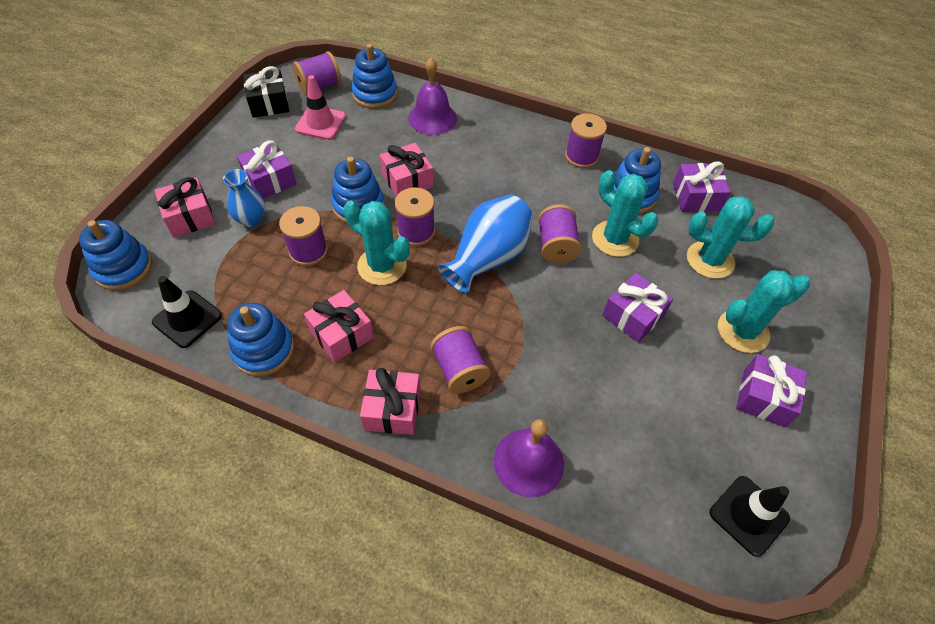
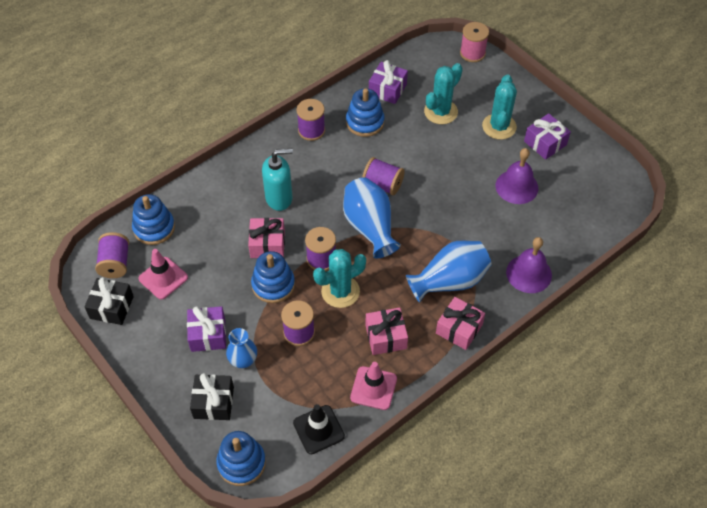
camera: 60 degrees left, 0 degrees up
(190, 217) = (213, 402): pink gift -> black gift
(263, 350) = (373, 388): blue stacking toy -> pink traffic cone
(432, 118) = (210, 201): purple bell -> purple bell (516, 186)
(459, 370) = (449, 281): purple spool -> blue vase
(472, 166) = (279, 198): none -> turquoise soap dispenser
(615, 239) = (395, 150): turquoise cactus -> none
(633, 315) = (459, 173): purple gift -> none
(748, 515) = (605, 190): black traffic cone -> none
(832, 256) = (472, 53): none -> pink spool

